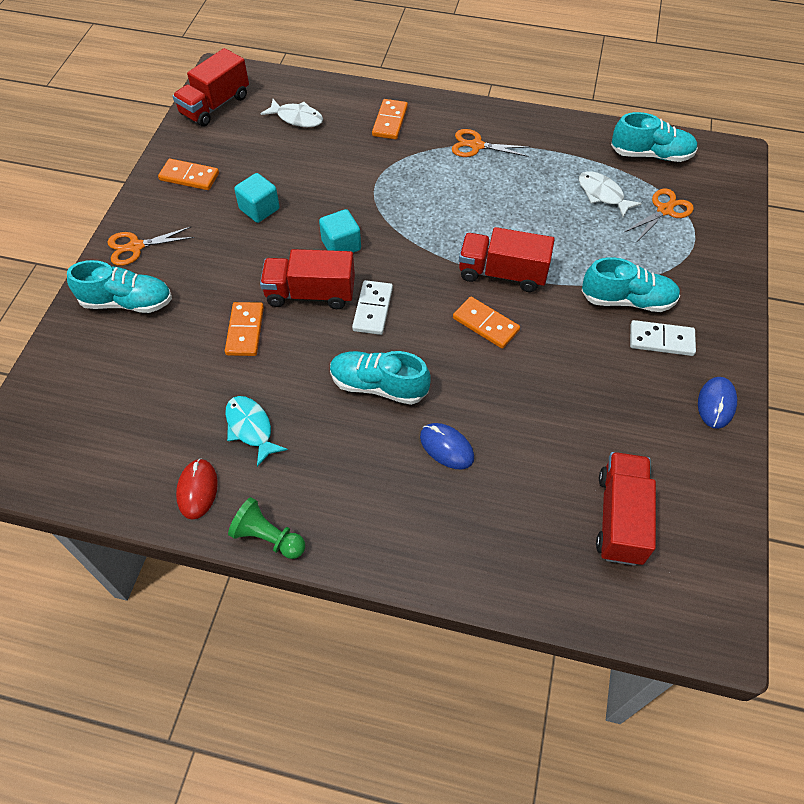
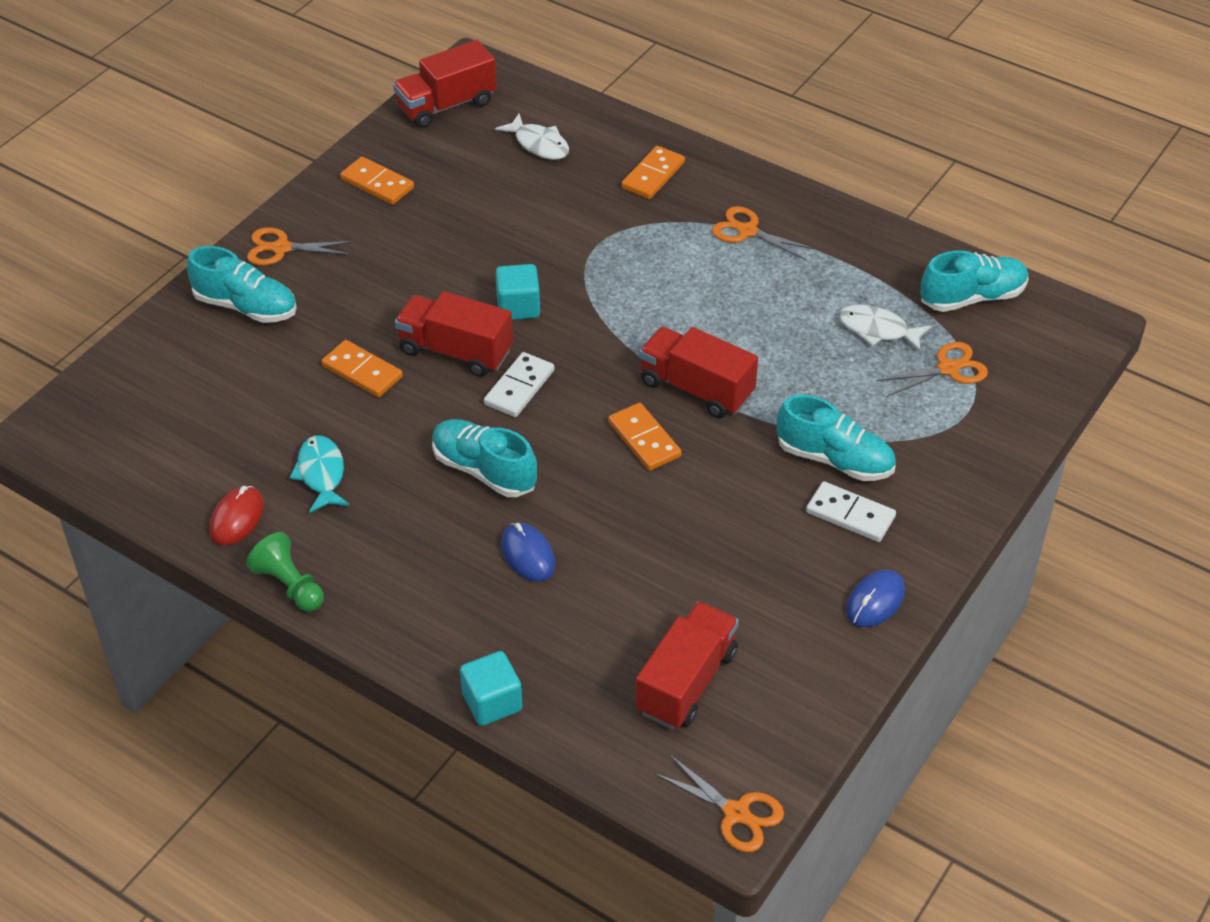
camera: 20 degrees right, 10 degrees down
(245, 331) = (362, 371): orange domino -> orange domino turned 75 degrees counterclockwise
(259, 209) = (442, 241): turquoise cube -> turquoise cube (492, 702)
(602, 194) = (877, 330): white fish -> white fish turned 45 degrees counterclockwise
(651, 155) = (972, 297): turquoise shoe -> turquoise shoe turned 45 degrees counterclockwise
(717, 621) = (736, 813): none -> orange scissors

